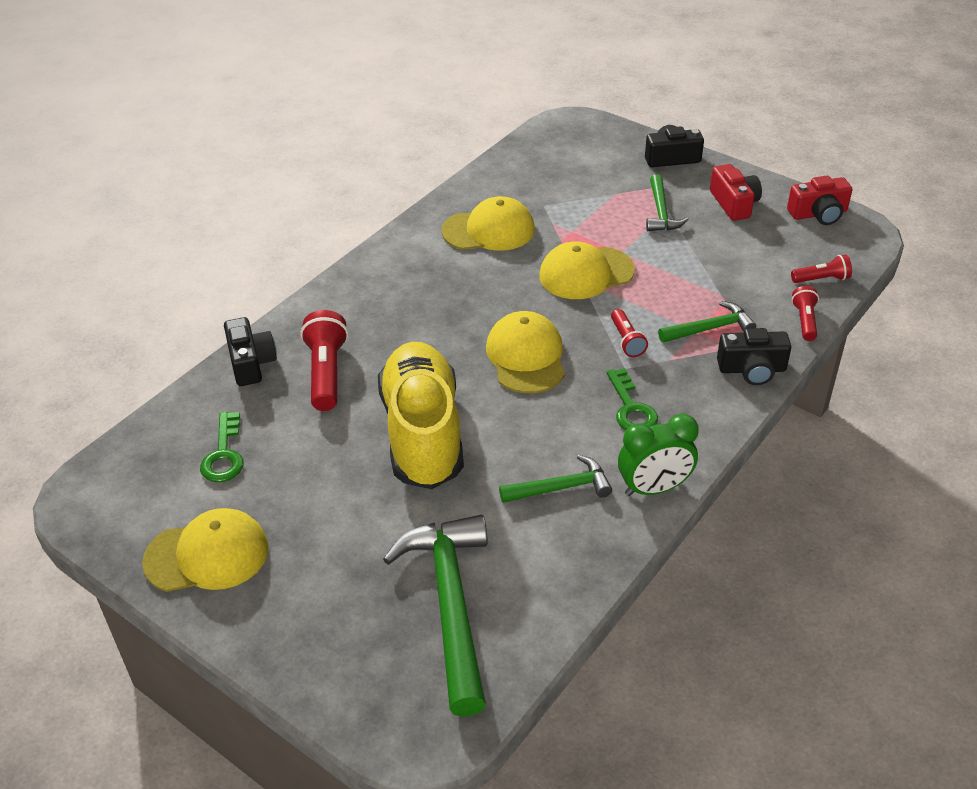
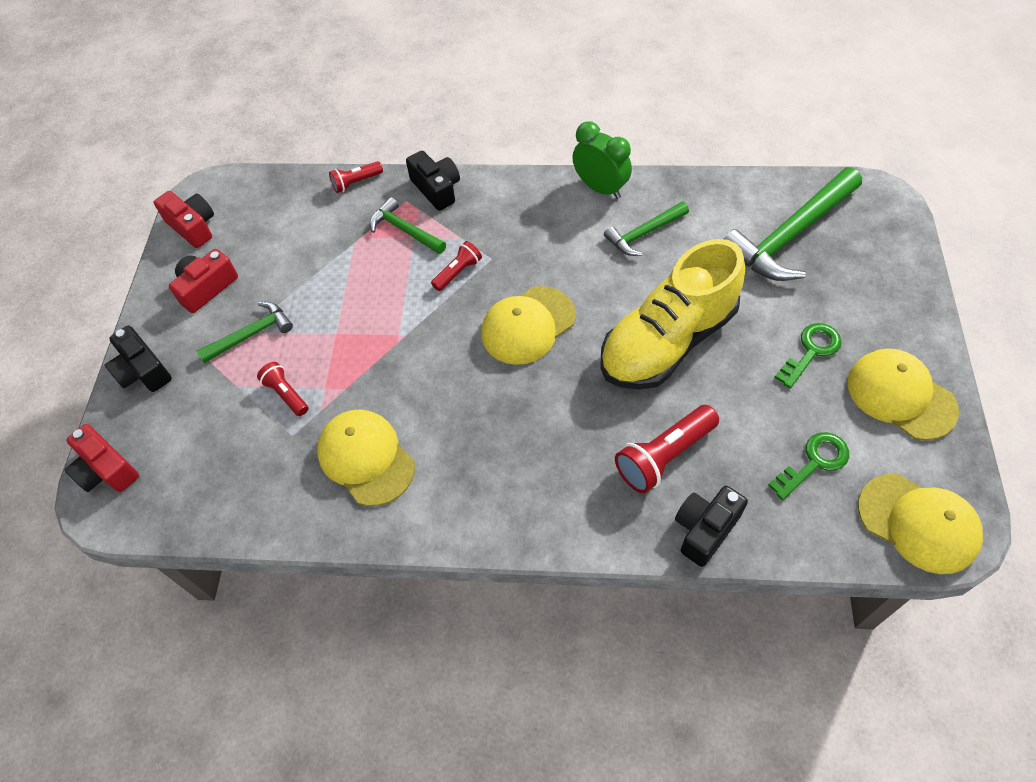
camera: 120 degrees left, 15 degrees up
(561, 488) = (644, 233): green hammer -> green hammer turned 75 degrees counterclockwise
(586, 273) = (385, 343): yellow cap -> yellow cap (918, 523)
(595, 128) = (106, 470): none -> red camera
(631, 408) = (533, 234): green key -> green key (811, 351)
(821, 279) = (293, 192): red flashlight -> red flashlight (286, 394)

